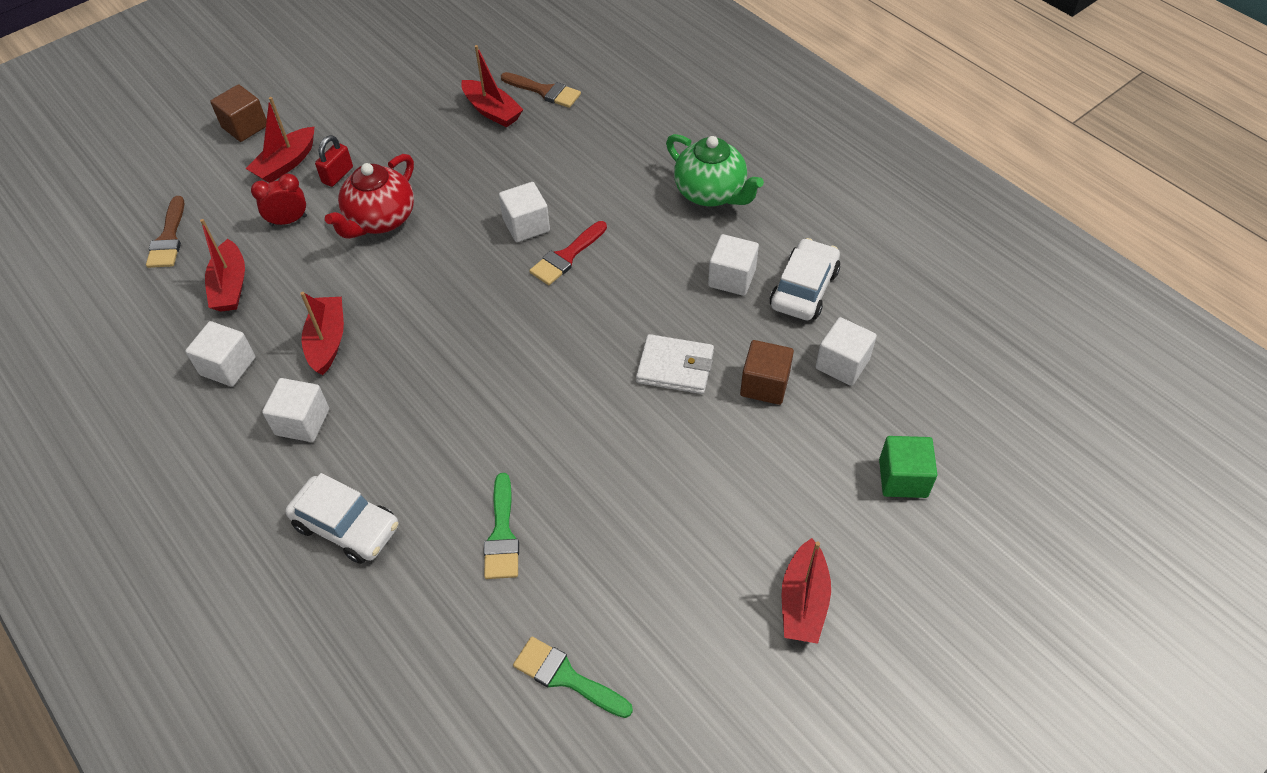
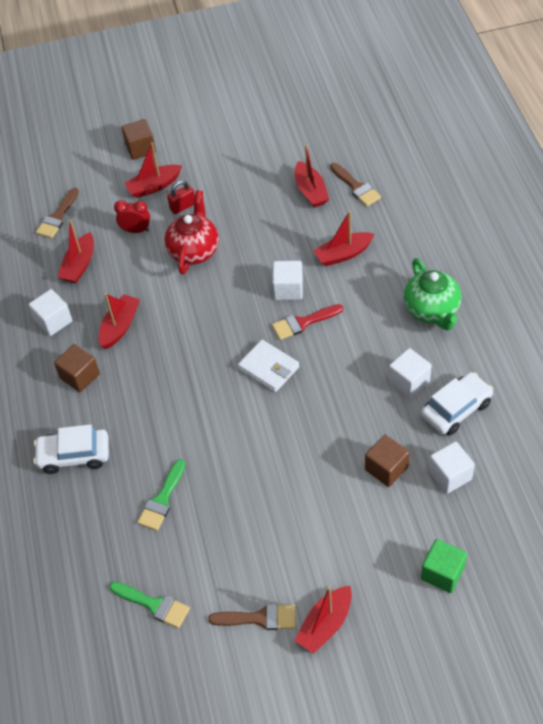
camera: 30 degrees right, 0 degrees up
(302, 422) = (80, 376): white cube -> brown cube
(347, 526) = (74, 455): white car -> white car turned 120 degrees clockwise
(380, 220) = (194, 250): red teapot -> red teapot turned 135 degrees clockwise
(566, 677) = (154, 605): green brush -> green brush turned 150 degrees clockwise
(571, 166) = (343, 254): none -> red boat
(675, 367) = (332, 432): white wallet -> white wallet (269, 368)
(716, 631) = (259, 618): none -> brown brush

